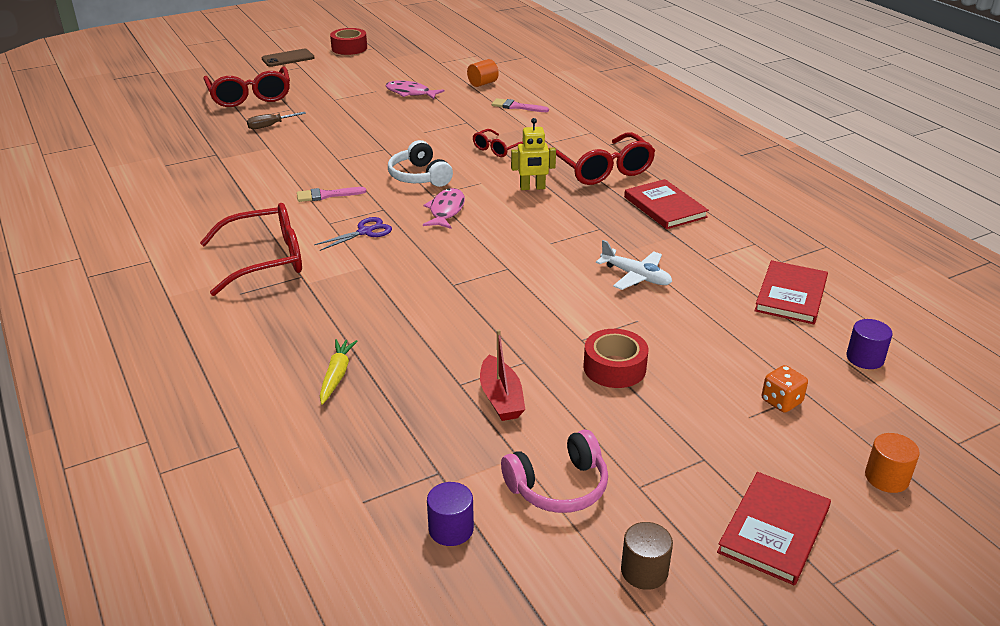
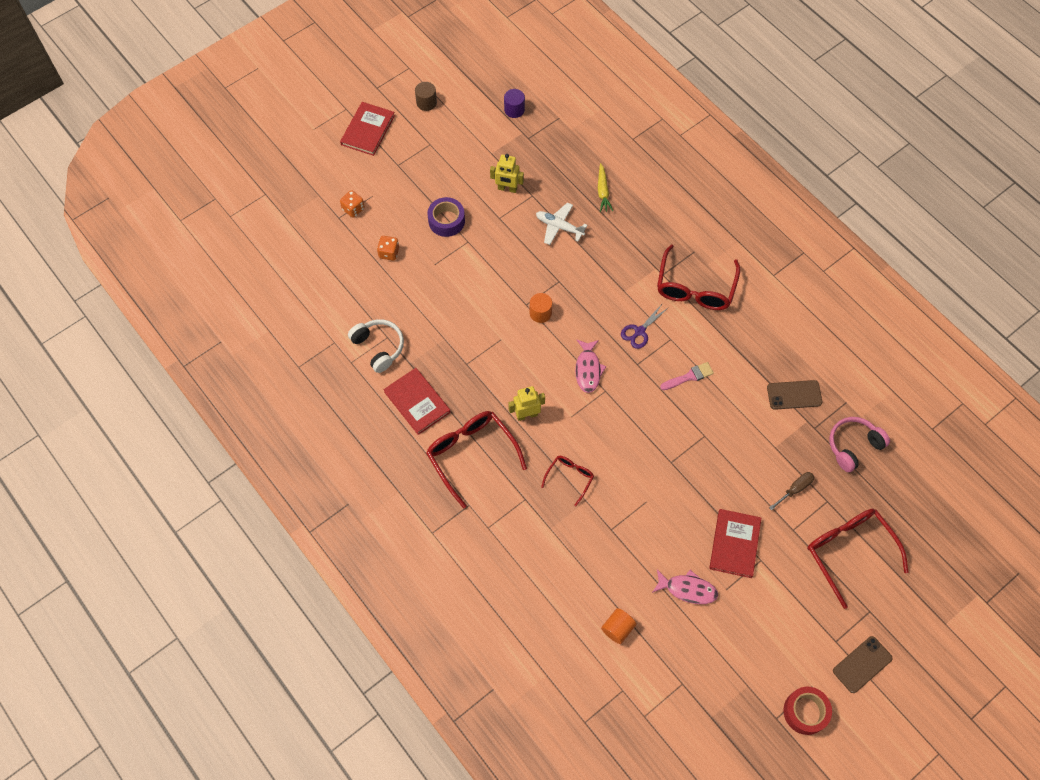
camera: 170 degrees right, 30 degrees up
(217, 174) = (794, 395): none -> brown phone
(266, 260) = (695, 288): red glasses -> red glasses turned 45 degrees counterclockwise
(419, 176) = (624, 418): white headphones -> white headphones (378, 347)
(501, 398) = (507, 189): red boat -> yellow robot
(516, 107) = (569, 574): pink brush -> none
(558, 486) = (468, 138): pink headphones -> pink headphones (853, 446)
(614, 368) = (446, 221): red tape -> purple tape
(636, 276) = (437, 309): white plane -> white plane (559, 227)
(711, 340) = (389, 253): none -> orange dice
(791, 295) = (333, 304): red book -> red book (734, 544)
(865, 358) = (299, 250): purple cylinder -> none
(886, 478) = (308, 166): orange cylinder -> orange cylinder (540, 313)

